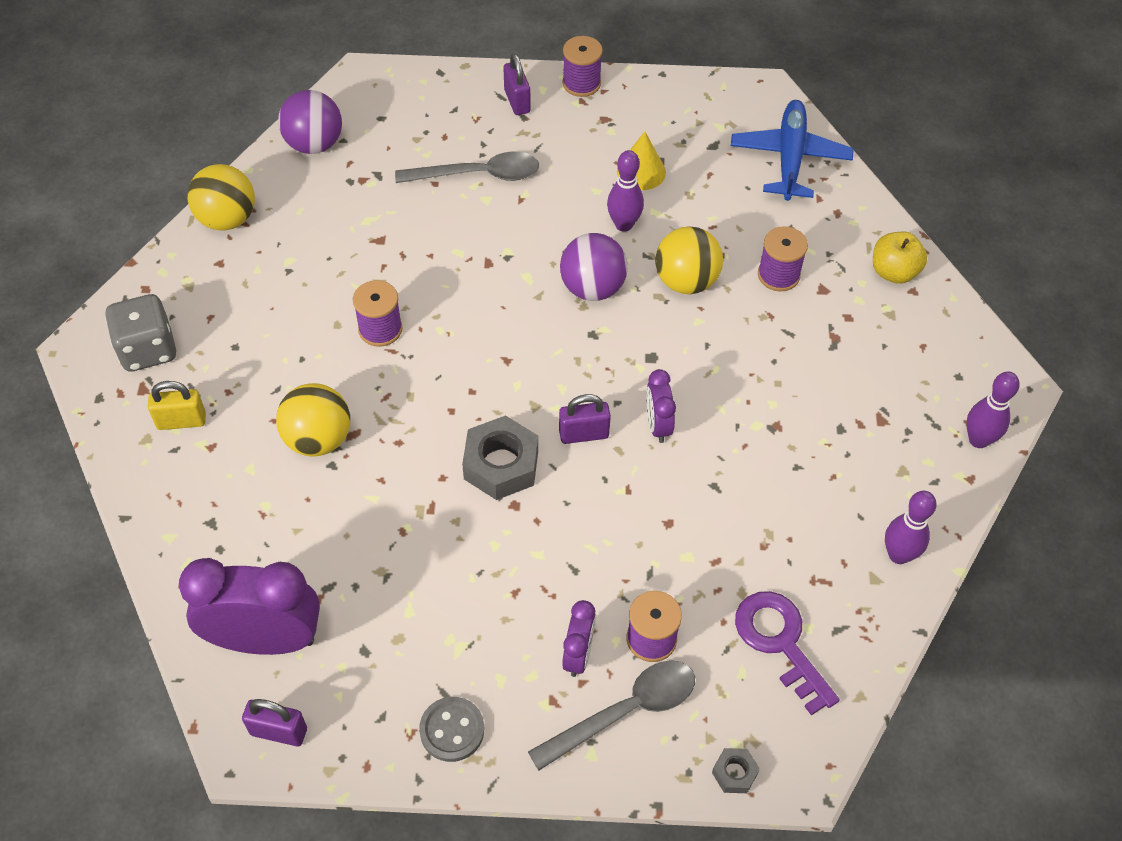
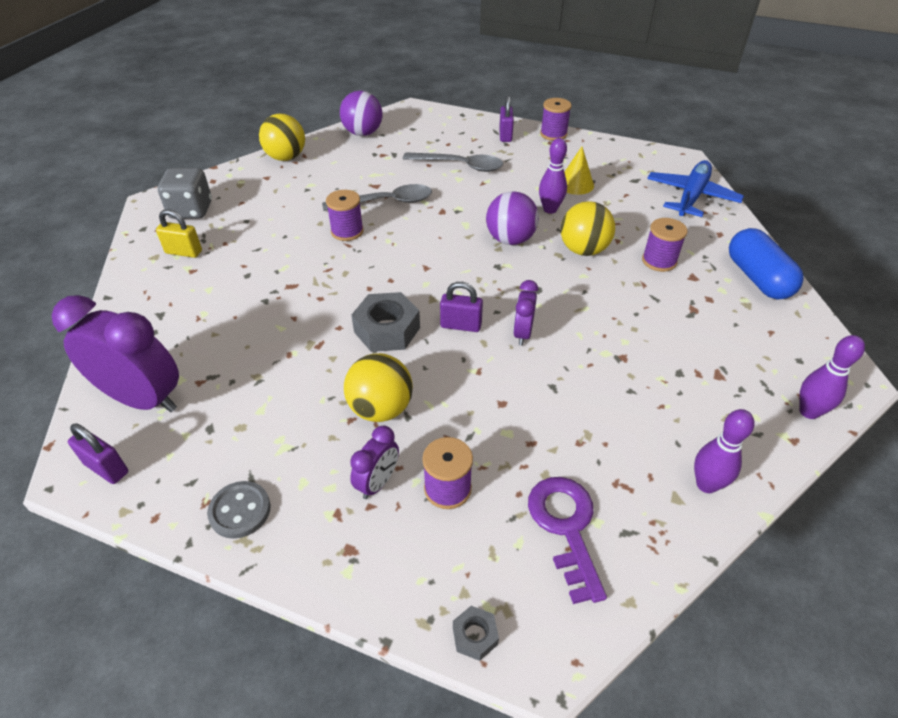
camera: 20 degrees right, 10 degrees down
(318, 439) = (266, 283): yellow ball -> yellow ball (381, 409)
(625, 711) = (395, 543): grey spoon -> grey spoon (386, 202)
(894, 272) = (757, 278): yellow apple -> blue capsule

